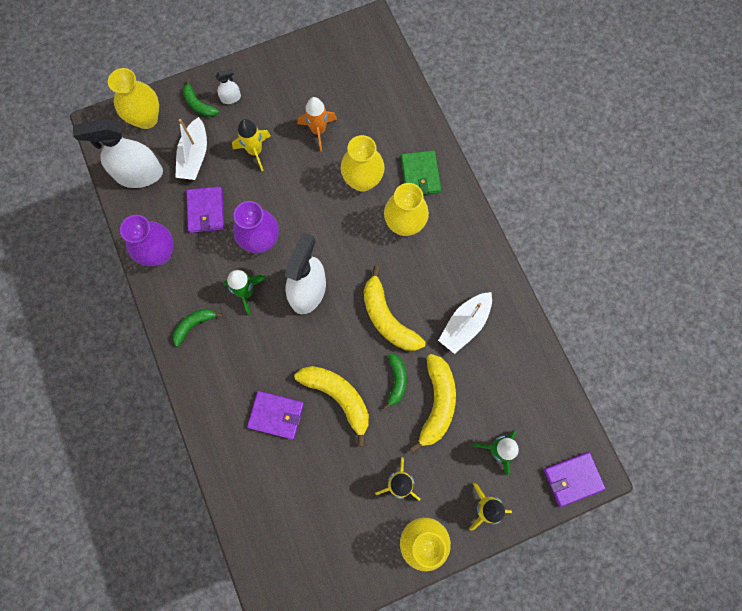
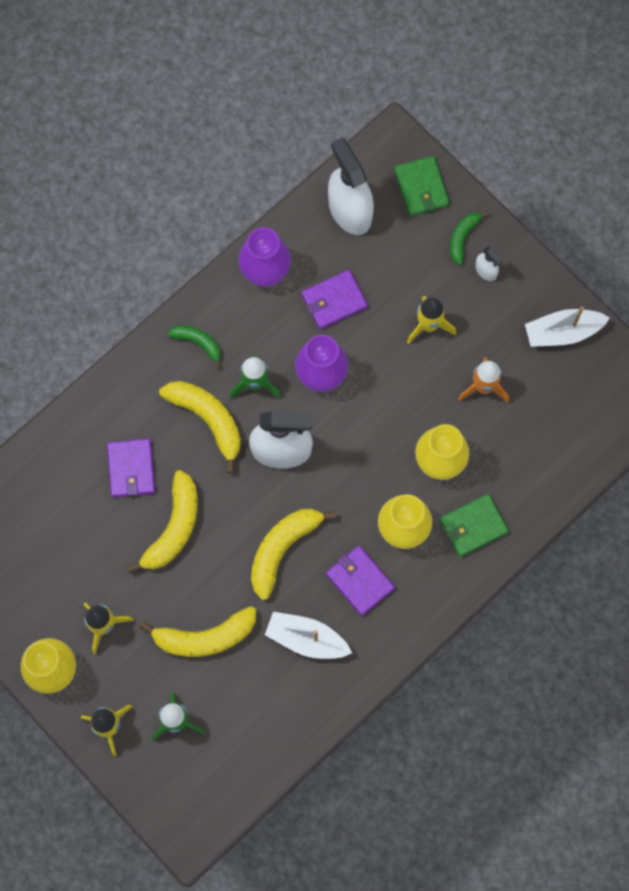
camera: 70 degrees right, 0 degrees up
(146, 118) = (421, 187): yellow vase -> green wallet
(194, 156) = (396, 261): white boat -> white boat (563, 332)
(260, 339) = (208, 420): none -> yellow banana
(396, 381) = (214, 584): green banana -> none
(572, 479) = (173, 814): purple wallet -> purple wallet (360, 581)

